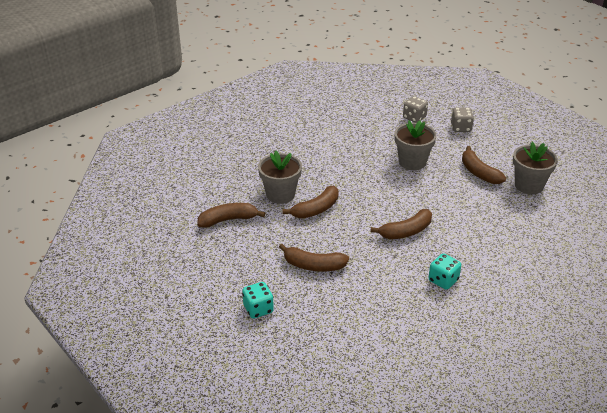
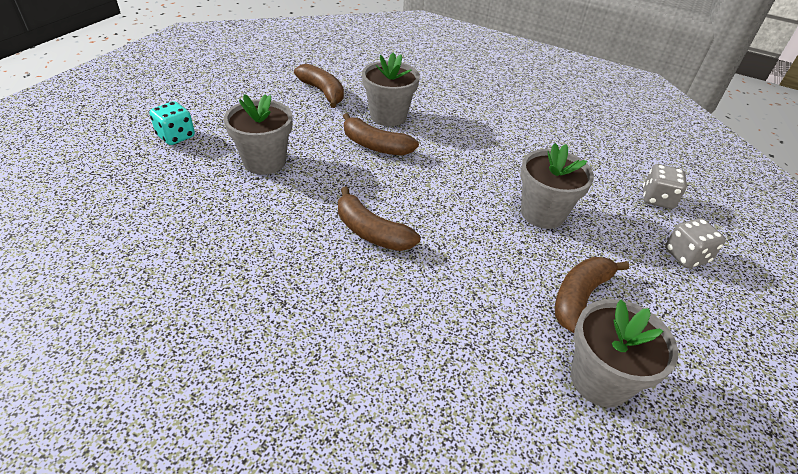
camera: 65 degrees right, 5 degrees up
(313, 265) = (264, 161): brown banana -> grey flower pot
(443, 280) = (271, 290): turquoise dice -> none

